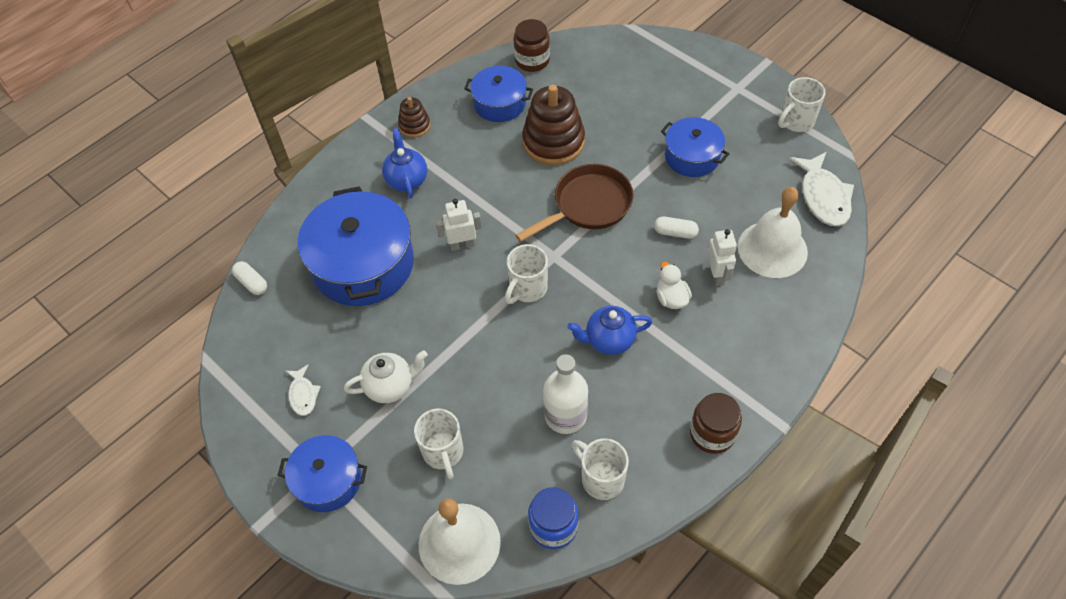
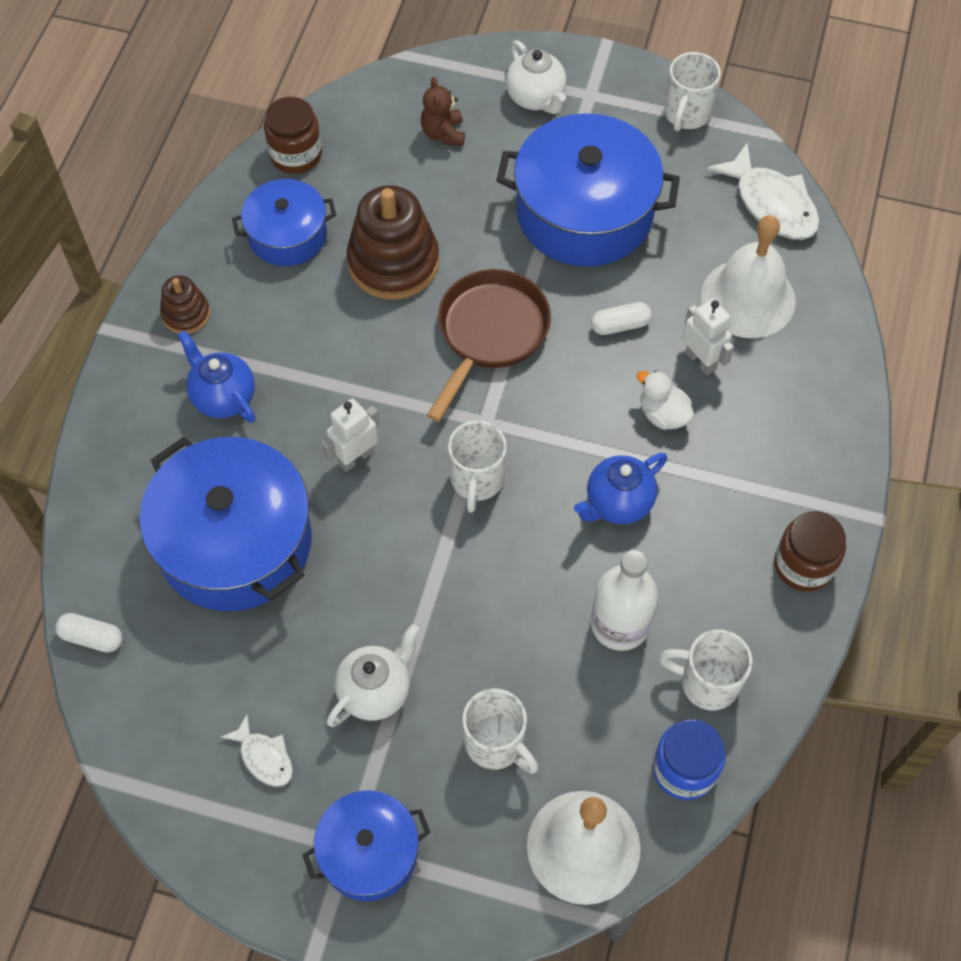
camera: 30 degrees left, 5 degrees up
(629, 79) = (443, 133): none -> brown teddy bear
(692, 156) = (584, 212): blue pot -> blue pot, size x1.75
(700, 79) = (536, 98): none -> white teapot

